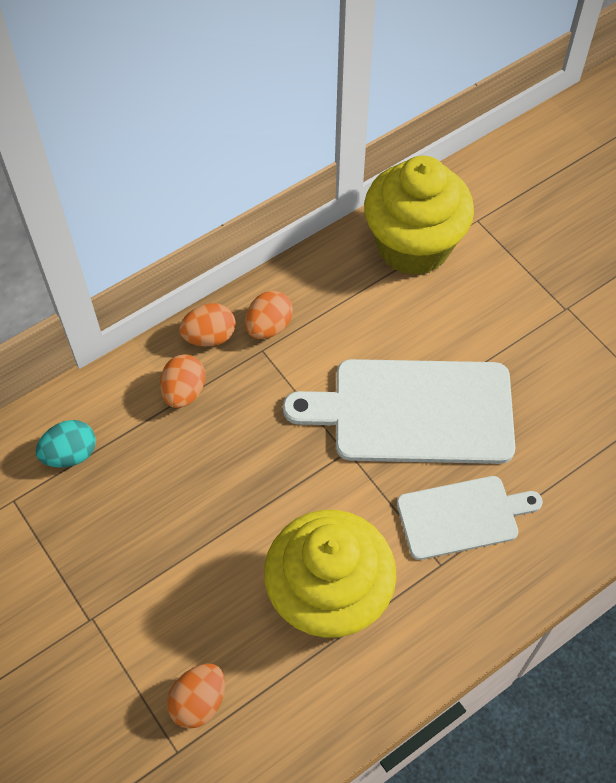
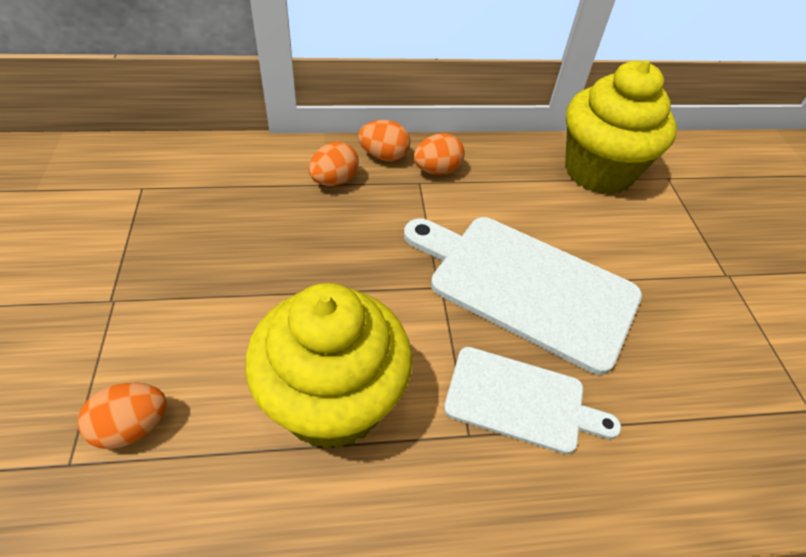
camera: 25 degrees right, 10 degrees down
(70, 454) = (212, 179): turquoise egg -> none

